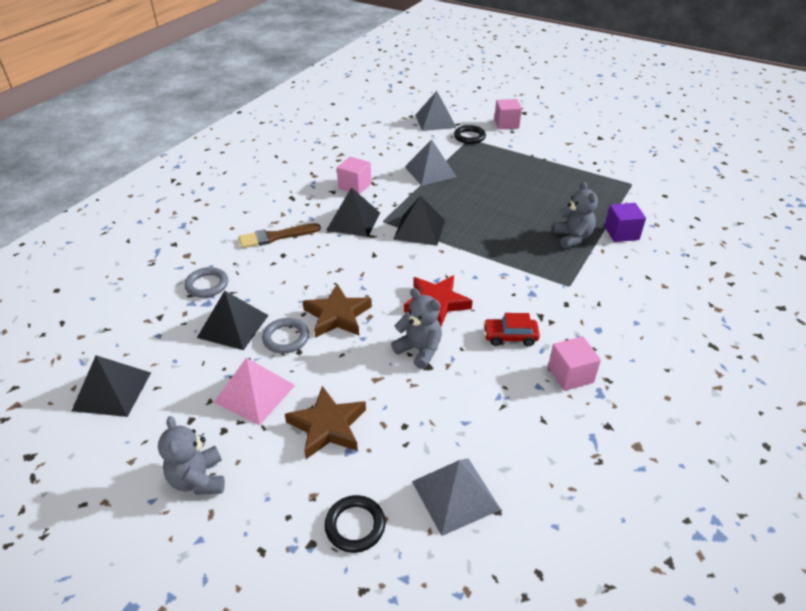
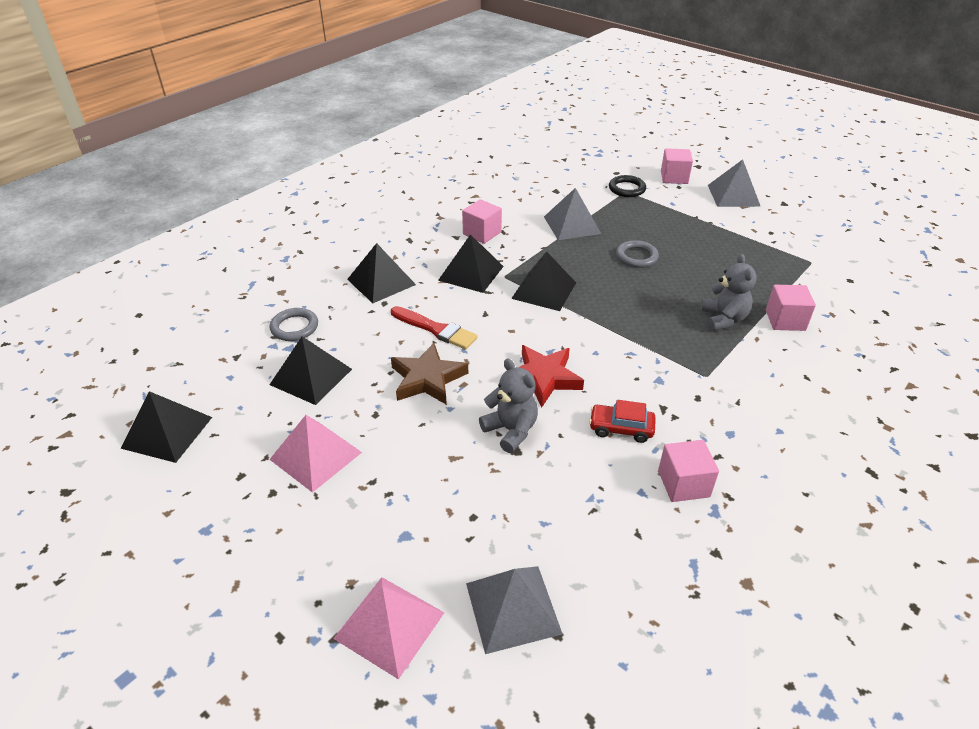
camera: 10 degrees right, 0 degrees up
(198, 479) = (232, 544): grey teddy bear -> none
(276, 237) = (381, 282): brown brush -> black pyramid
(286, 338) = (365, 397): grey ring -> grey ring (636, 257)
(327, 426) = (386, 504): brown star -> none
(334, 272) = (436, 329): none -> red brush
(355, 526) = (389, 625): black ring -> pink pyramid
(435, 121) = (591, 167): grey pyramid -> grey pyramid (733, 195)
(621, 233) = (785, 320): purple cube -> pink cube

